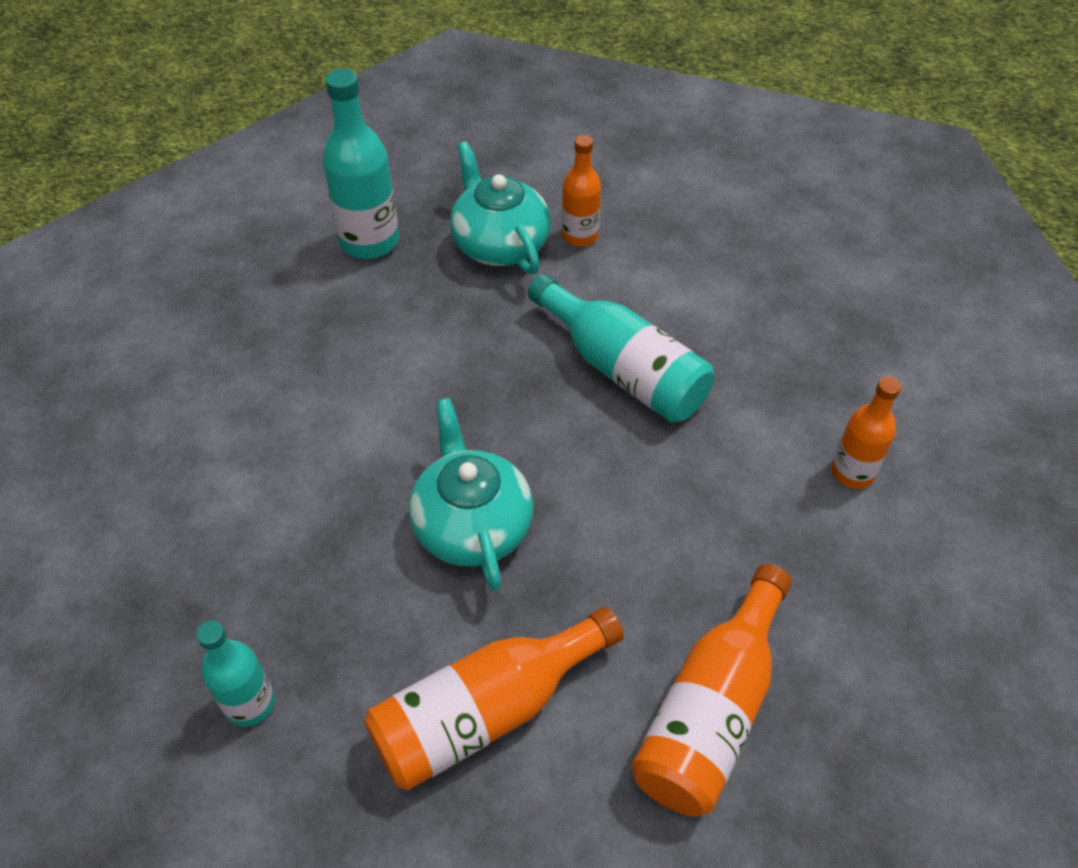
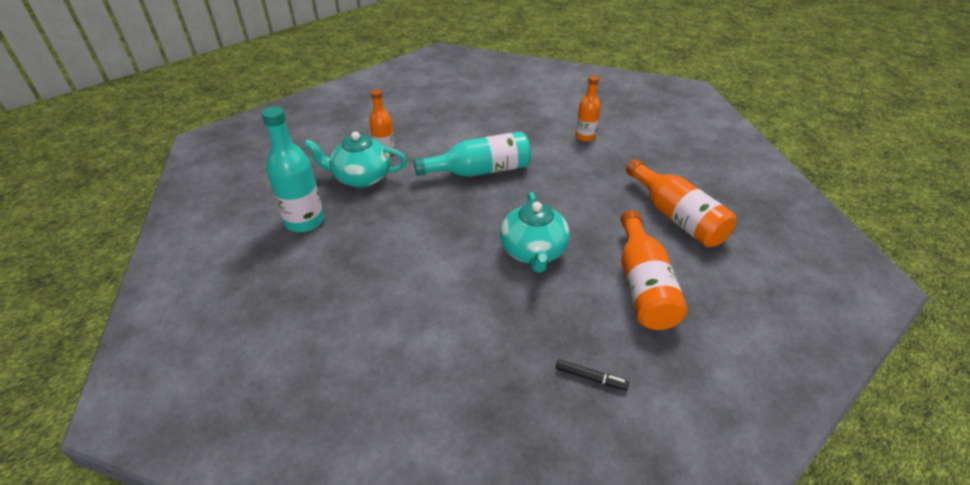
camera: 60 degrees left, 10 degrees down
(250, 703) = (590, 378): turquoise bottle -> black marker
(472, 525) = (533, 251): turquoise teapot -> turquoise teapot turned 105 degrees counterclockwise

